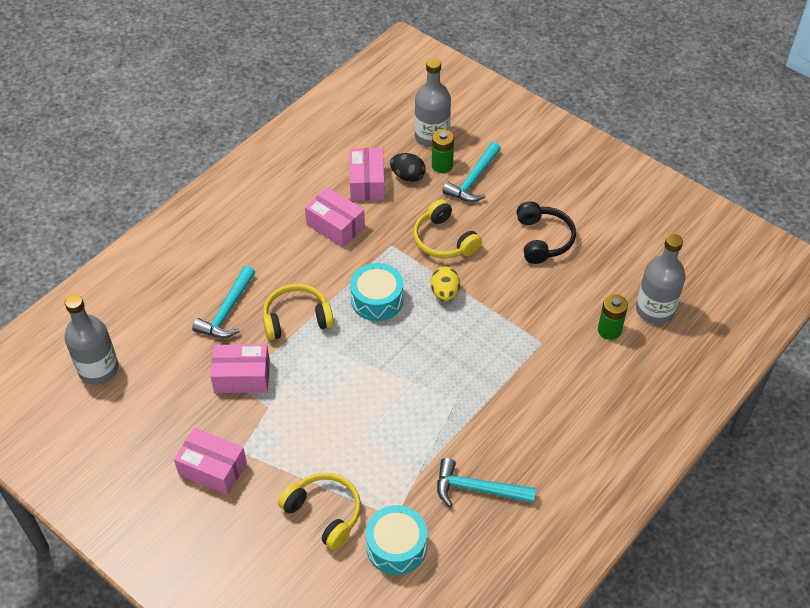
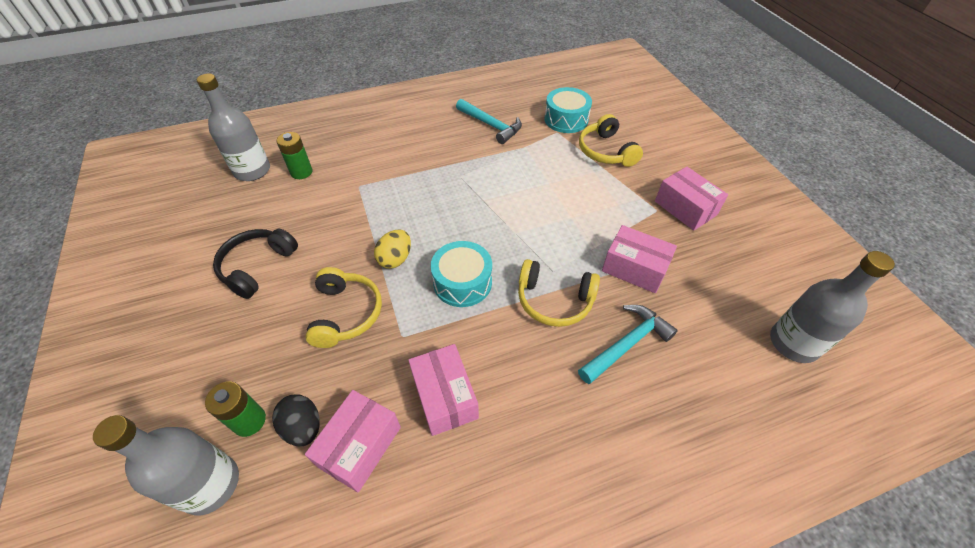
camera: 150 degrees left, 0 degrees up
(473, 180) = (240, 376): turquoise hammer -> none

